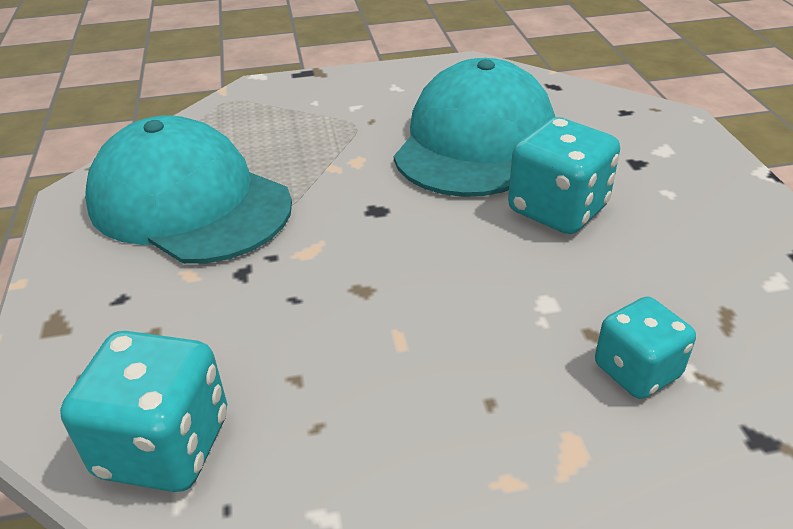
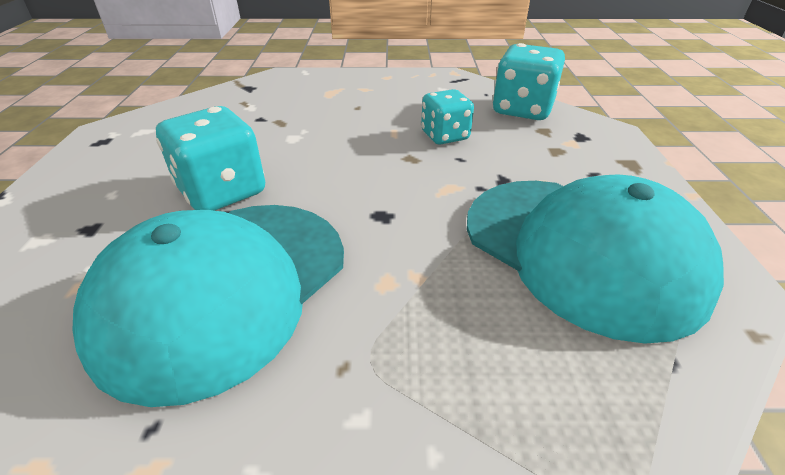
camera: 170 degrees left, 0 degrees up
(636, 371) = (275, 108): turquoise dice -> turquoise dice (445, 136)

